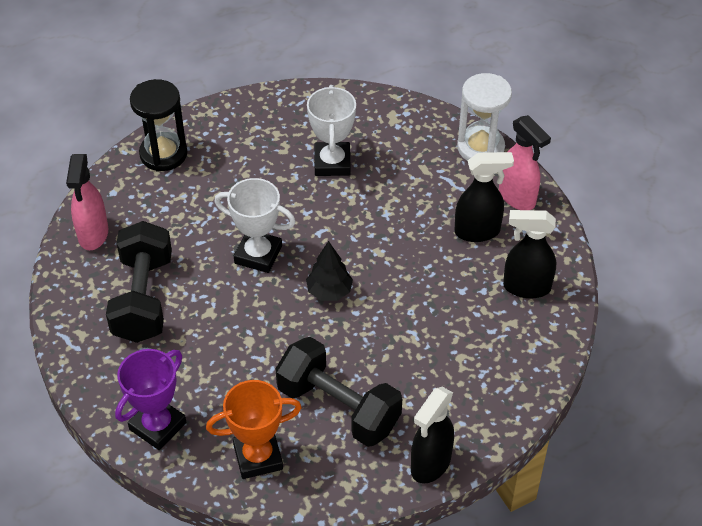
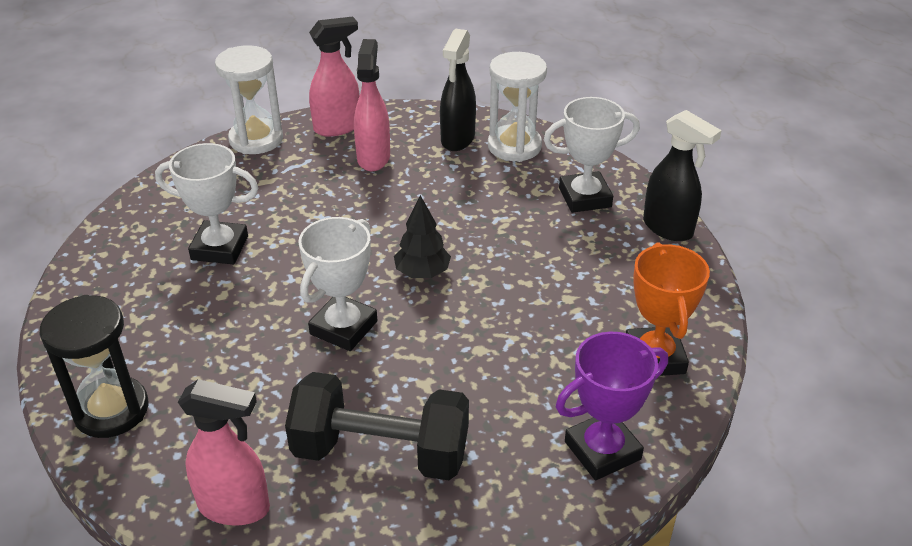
camera: 80 degrees left, 10 degrees down
(158, 426) = (602, 450): purple trophy -> purple trophy turned 75 degrees counterclockwise
(338, 407) = (590, 284): black dumbbell -> none
(461, 395) = (585, 197): none -> white trophy
(477, 231) = (373, 158): black spray bottle -> pink spray bottle
(528, 332) = (514, 146): none -> white hourglass

